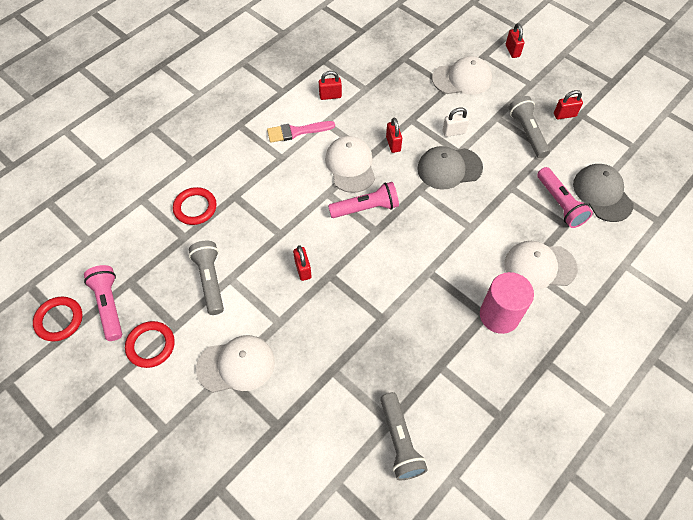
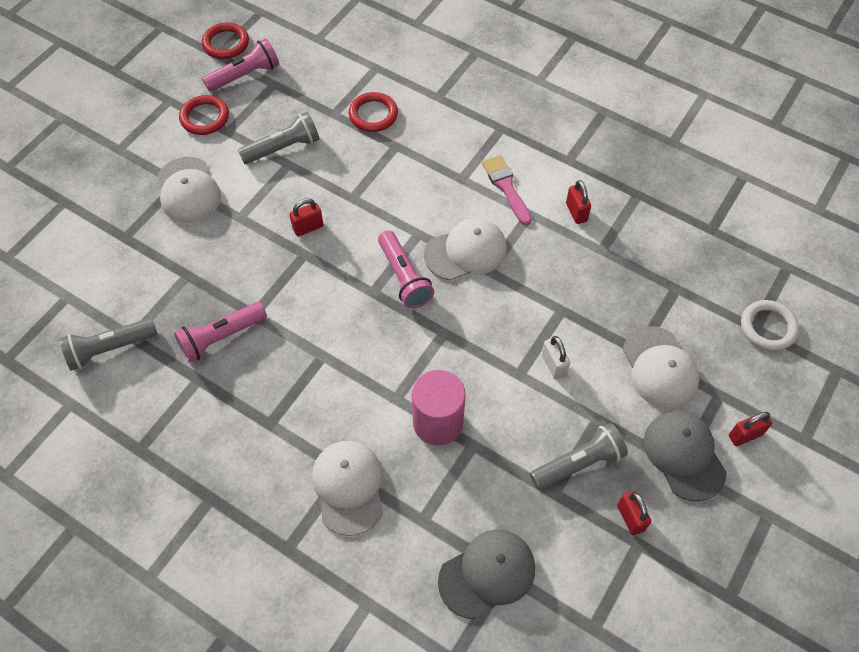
camera: 80 degrees right, 0 degrees up
(393, 144) = (513, 294): red padlock -> none
(440, 23) = (768, 327): none -> white ring
(449, 168) = (488, 365): grey cap -> grey cap (684, 455)
(499, 315) = (270, 440): pink cylinder -> pink cylinder (438, 422)
(560, 204) = (456, 512): pink flashlight -> pink flashlight (221, 337)

